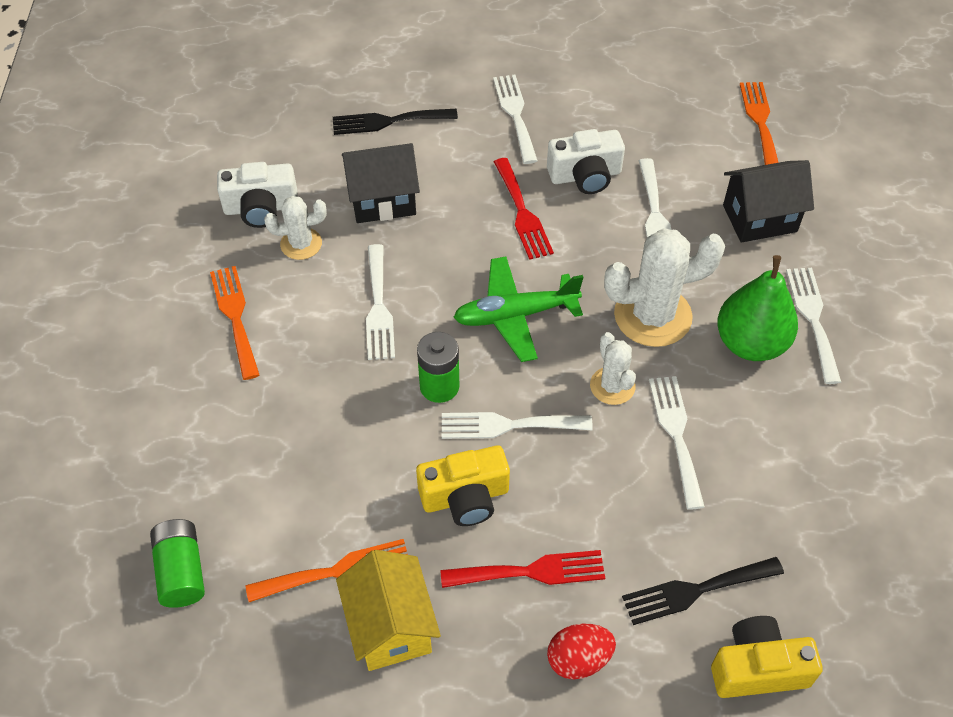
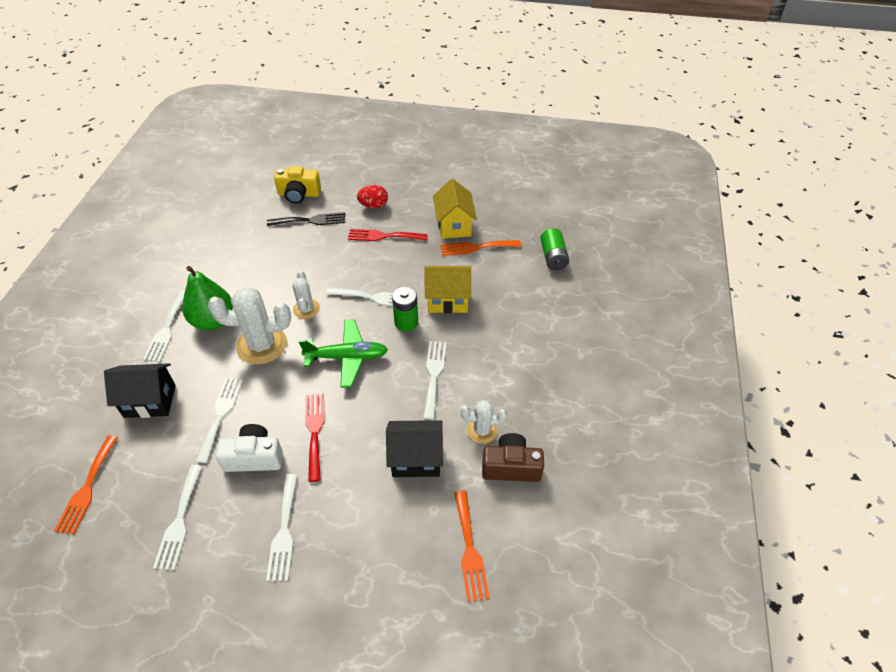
camera: 170 degrees left, 5 degrees down
(235, 317) = (529, 382): orange fork -> orange fork (470, 549)
(261, 208) = (511, 467): white camera -> brown camera
(377, 439) = (447, 300): none -> yellow house
(388, 121) = (396, 542): black fork -> none
(465, 497) = (406, 268): yellow camera -> none
(676, 434) = (284, 281): white fork -> white fork (179, 521)

